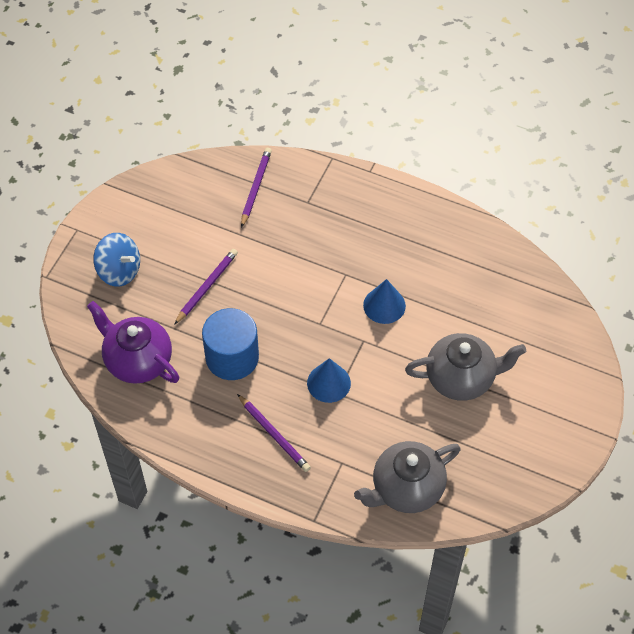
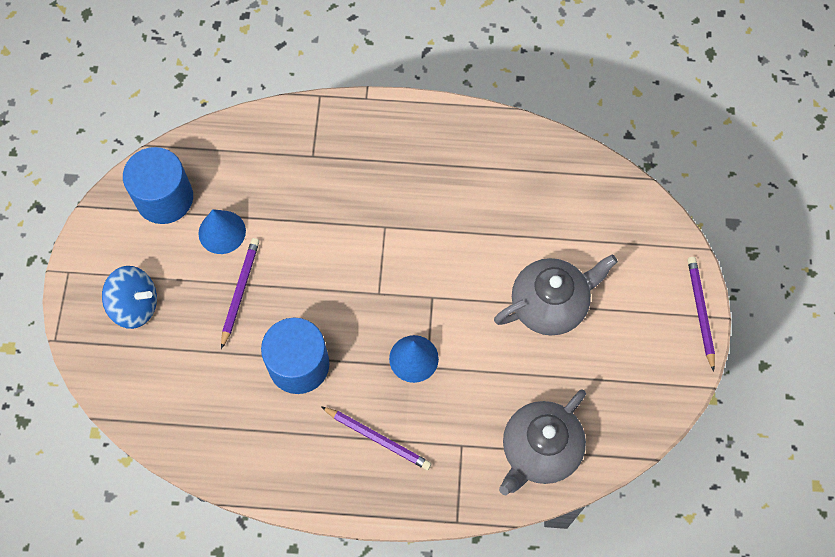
camera: 20 degrees left, 10 degrees up
(137, 360) = (196, 404): purple teapot -> none
(175, 198) = (164, 198): none -> blue cylinder
(255, 188) = (249, 157): purple pencil -> purple pencil (700, 312)
(384, 305) = (439, 249): blue cone -> blue cone (222, 232)

